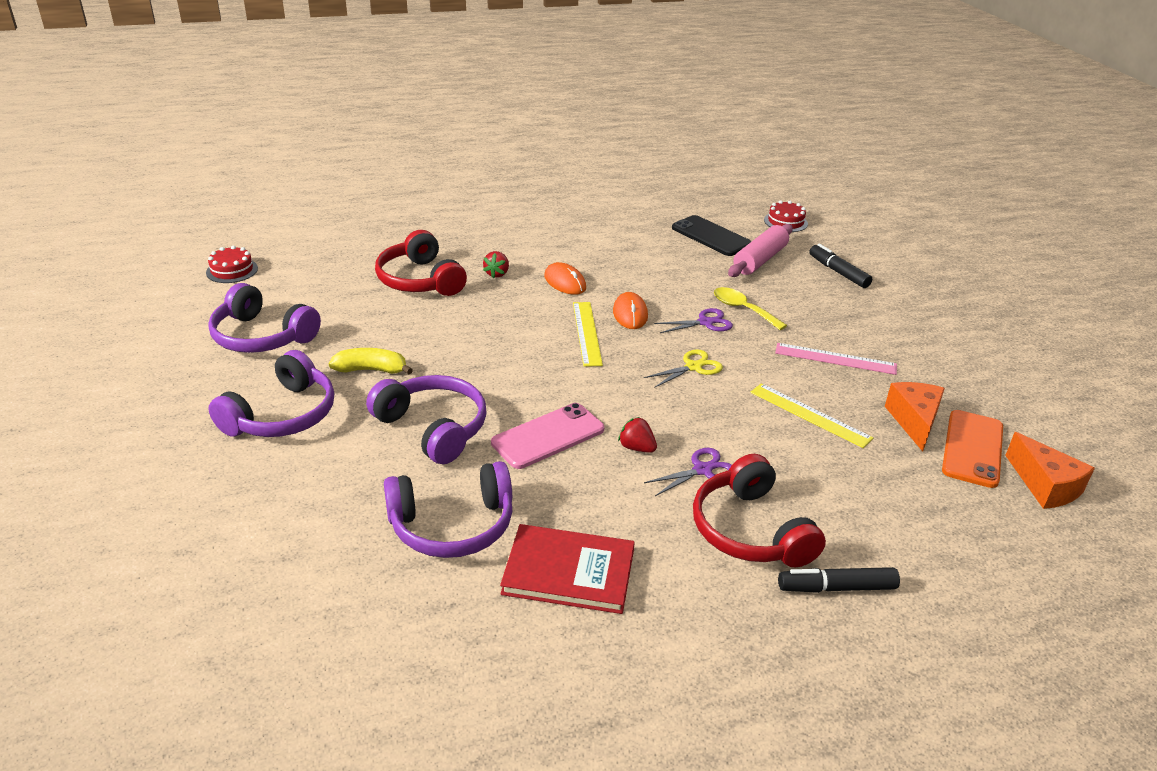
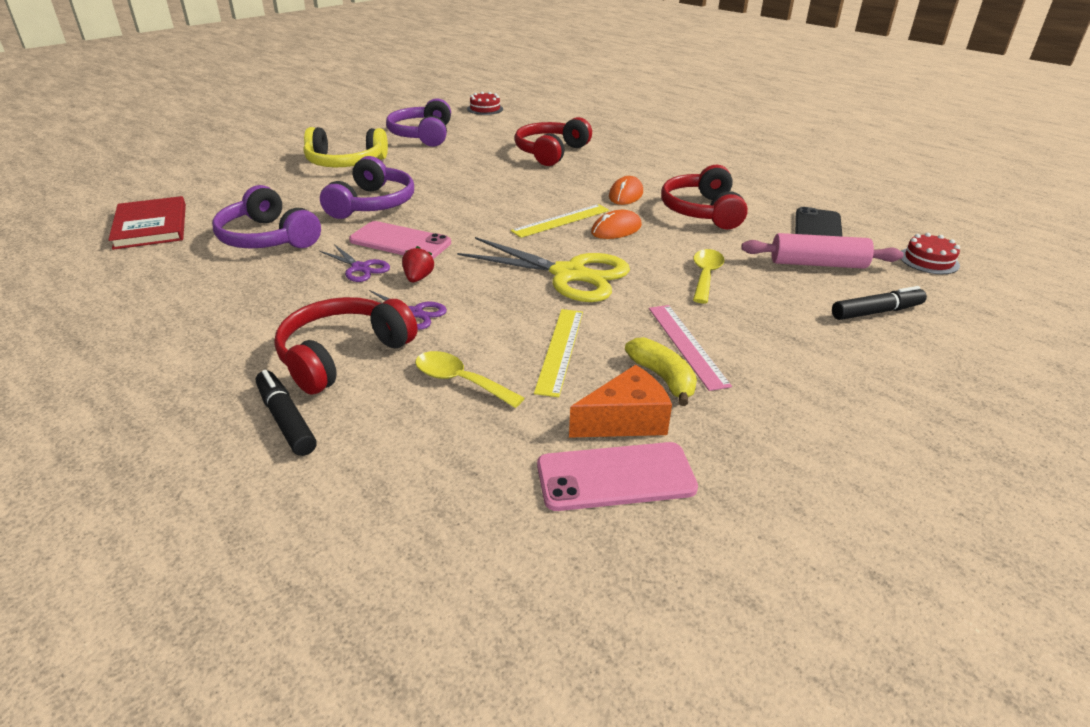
camera: 60 degrees right, 0 degrees up
(282, 415) = (345, 163): purple headphones -> yellow headphones
(371, 370) = (420, 170): yellow banana -> yellow banana (662, 378)
(497, 274) = (598, 171): red strawberry -> none
(568, 572) = (239, 289): red book -> red book (151, 226)
(633, 263) = (702, 211): none -> red headphones
(693, 367) = (569, 274): yellow scissors -> yellow scissors, size x2.03
(705, 322) = (652, 263): purple scissors -> purple scissors (360, 268)
(827, 477) = (460, 381): none -> yellow spoon
(838, 272) = (876, 312): black marker -> black marker turned 45 degrees clockwise
(973, 449) = (615, 477): orange phone -> pink phone
(1045, 486) = (594, 558): orange cheese -> none

